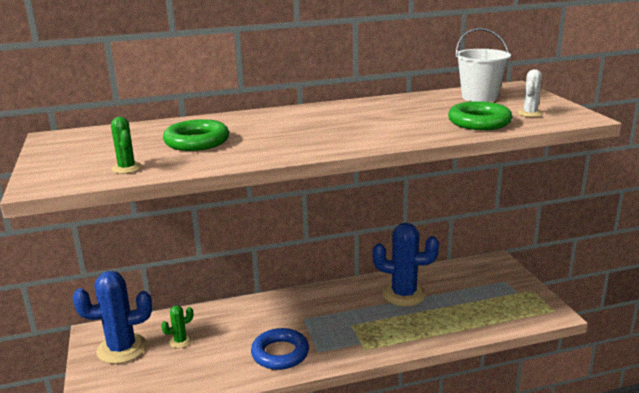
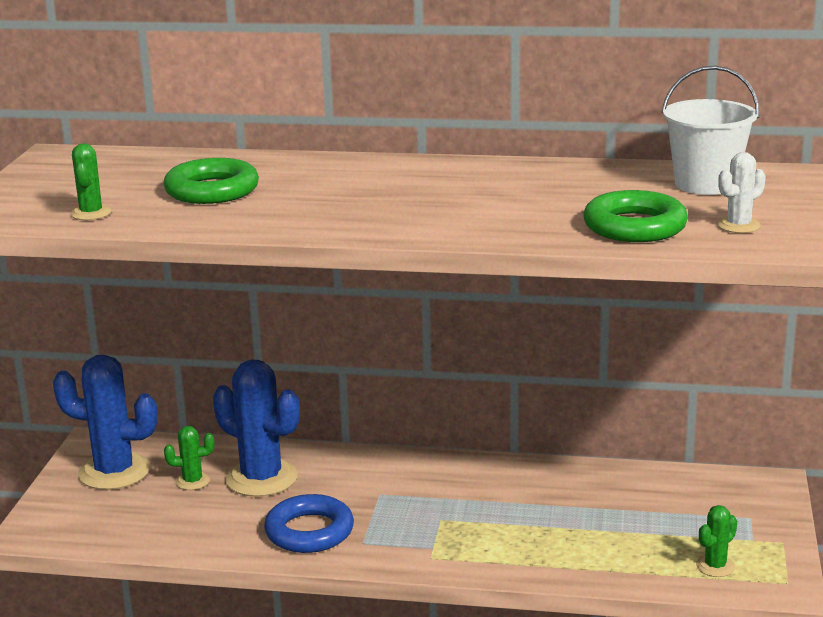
camera: 25 degrees right, 0 degrees up
(404, 294) = (560, 497): blue cactus -> blue cactus (261, 478)
(513, 312) = (715, 566): none -> green cactus

